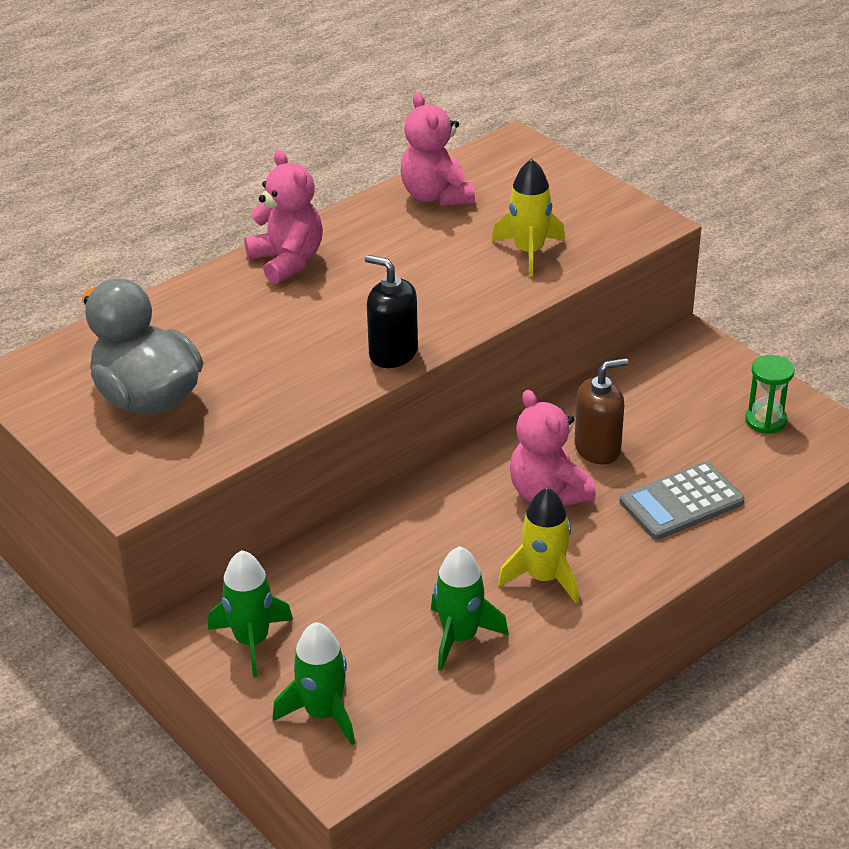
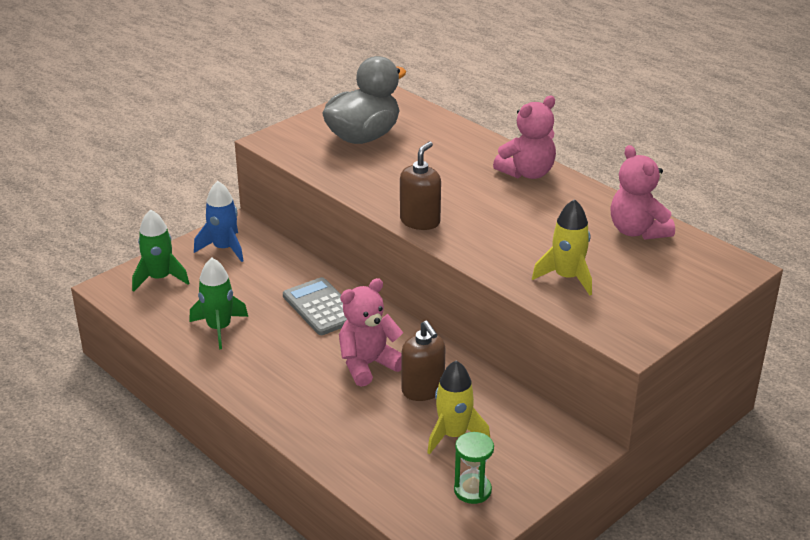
camera: 85 degrees right, 5 degrees down
(252, 641) = (224, 248): green rocket -> blue rocket
(393, 353) = (420, 221): black soap dispenser -> brown soap dispenser
(436, 196) = (637, 231): pink teddy bear -> pink teddy bear turned 90 degrees counterclockwise
(544, 578) = (275, 364): yellow rocket -> yellow rocket (453, 435)
(681, 502) = (360, 435): grey calculator -> grey calculator (321, 307)

